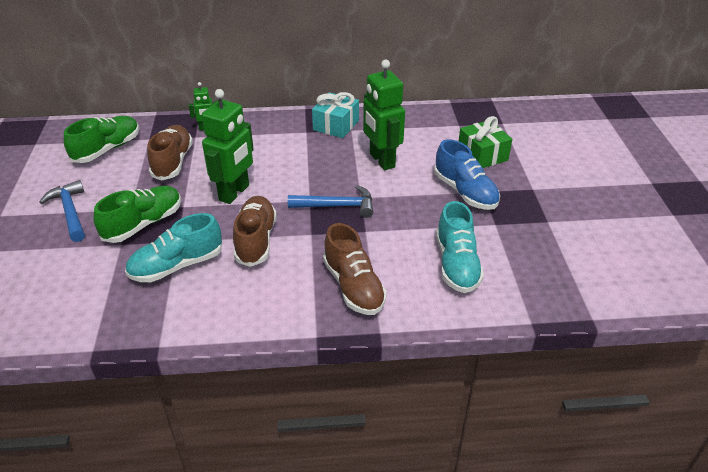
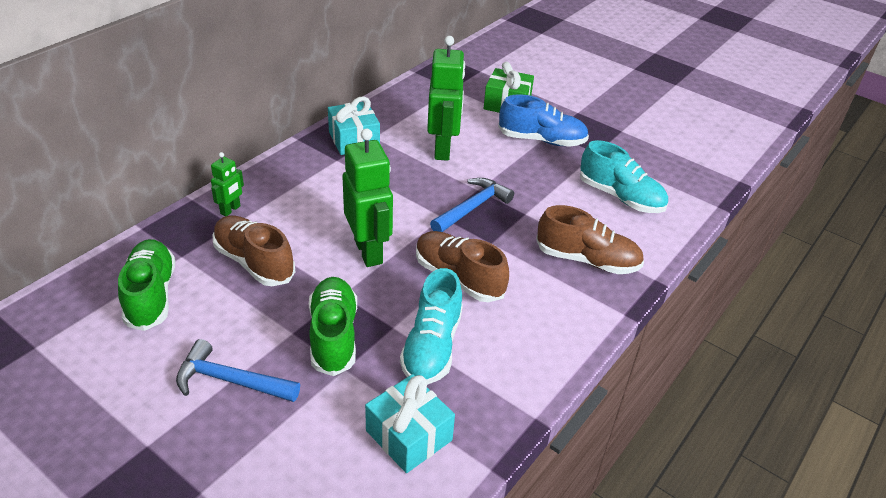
camera: 50 degrees left, 0 degrees up
(89, 300) = (409, 435): none -> turquoise gift
(381, 160) = (443, 150): green robot -> green robot turned 105 degrees counterclockwise

